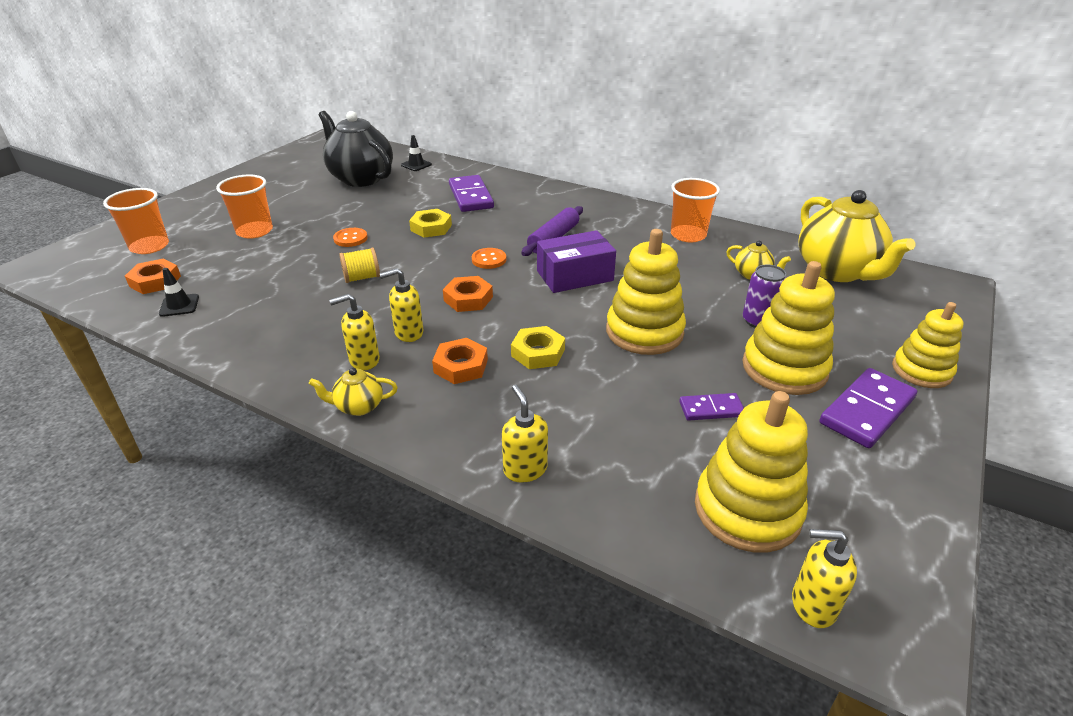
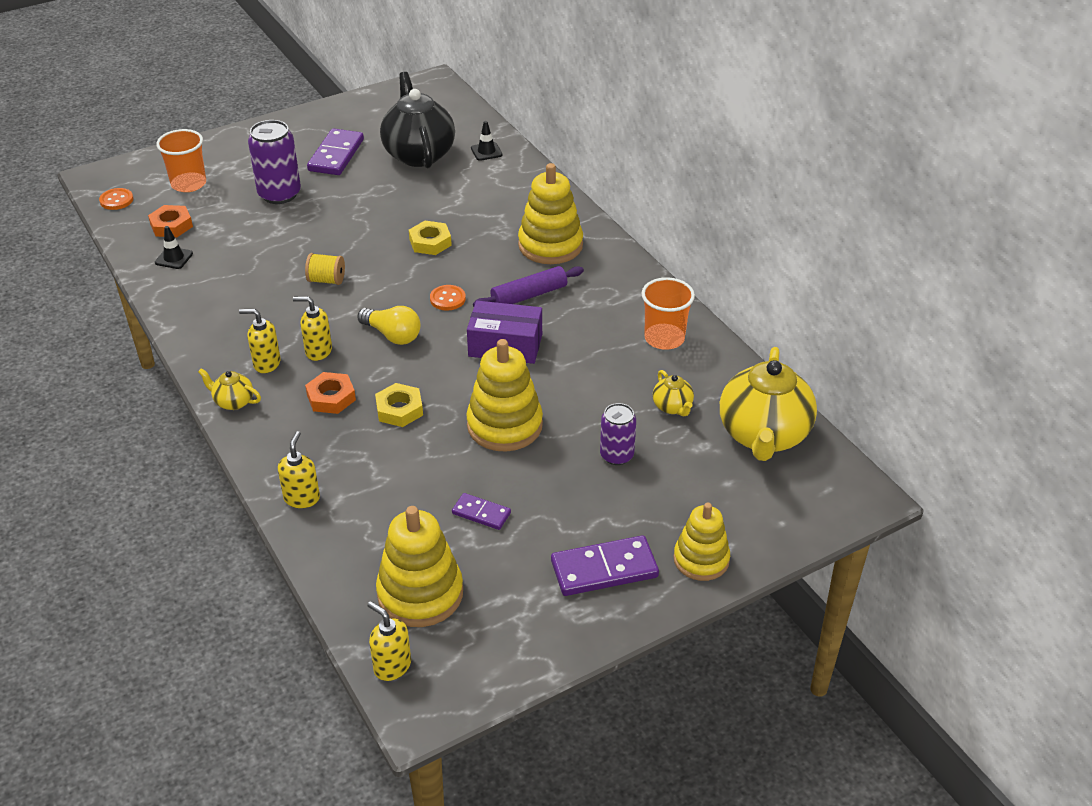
camera: 30 degrees right, 5 degrees up
(254, 231) = (279, 194): orange cup -> purple can
(350, 238) = (351, 231): orange button -> orange button (116, 200)
(468, 299) = (392, 335): orange nut -> yellow light bulb
(470, 196) = (501, 214): purple domino -> purple domino (336, 155)
(784, 368) = (583, 506): yellow stacking toy -> yellow stacking toy (550, 245)

